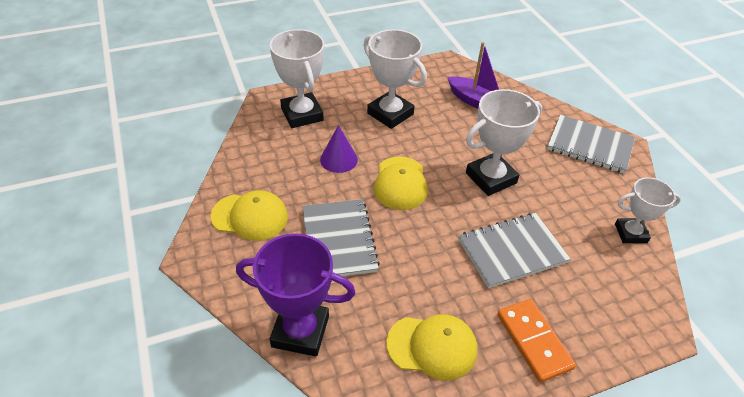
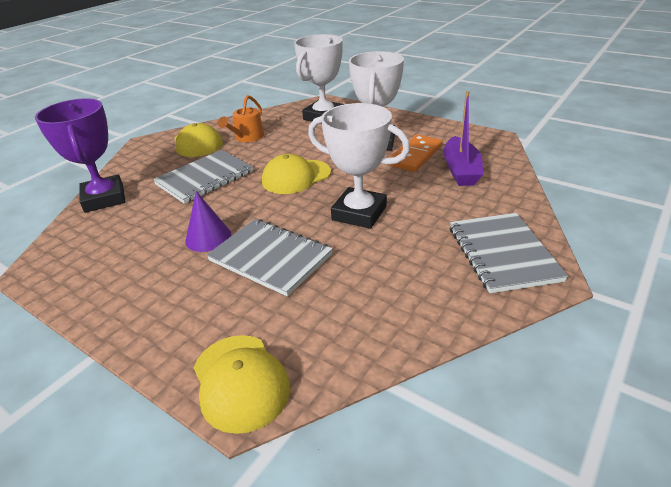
camera: 60 degrees right, 10 degrees down
(283, 178) = (247, 137): none -> orange watering can
(338, 159) = (292, 146): purple cone -> purple cone (208, 237)
(432, 346) = (121, 256): yellow cap -> yellow cap (240, 381)
(533, 341) = (161, 309): orange domino -> orange domino (415, 156)
(630, 233) = (386, 331): white trophy -> none

